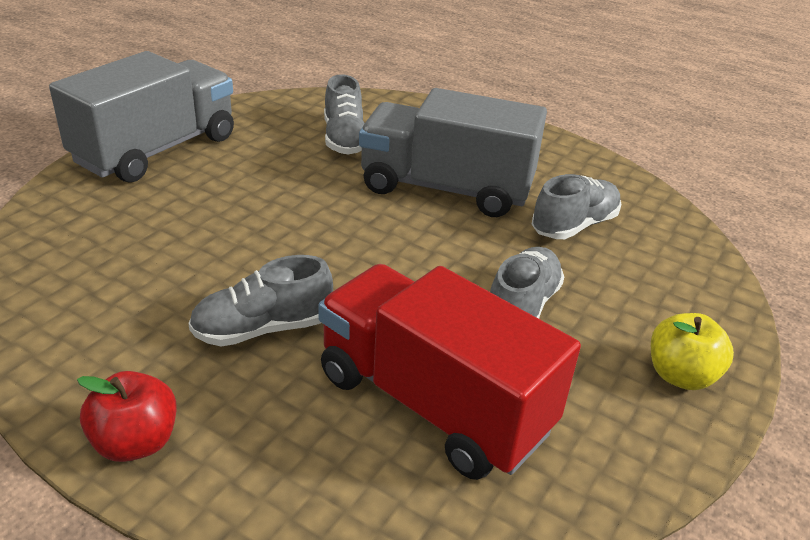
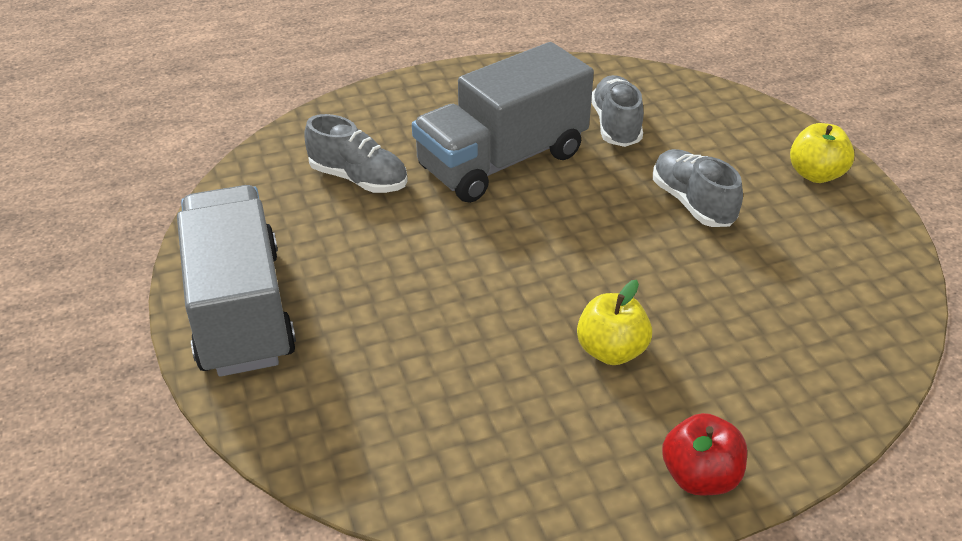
camera: 50 degrees left, 5 degrees up
(262, 329) = (611, 351): grey shoe -> yellow apple
(433, 403) = (764, 298): red truck -> none

